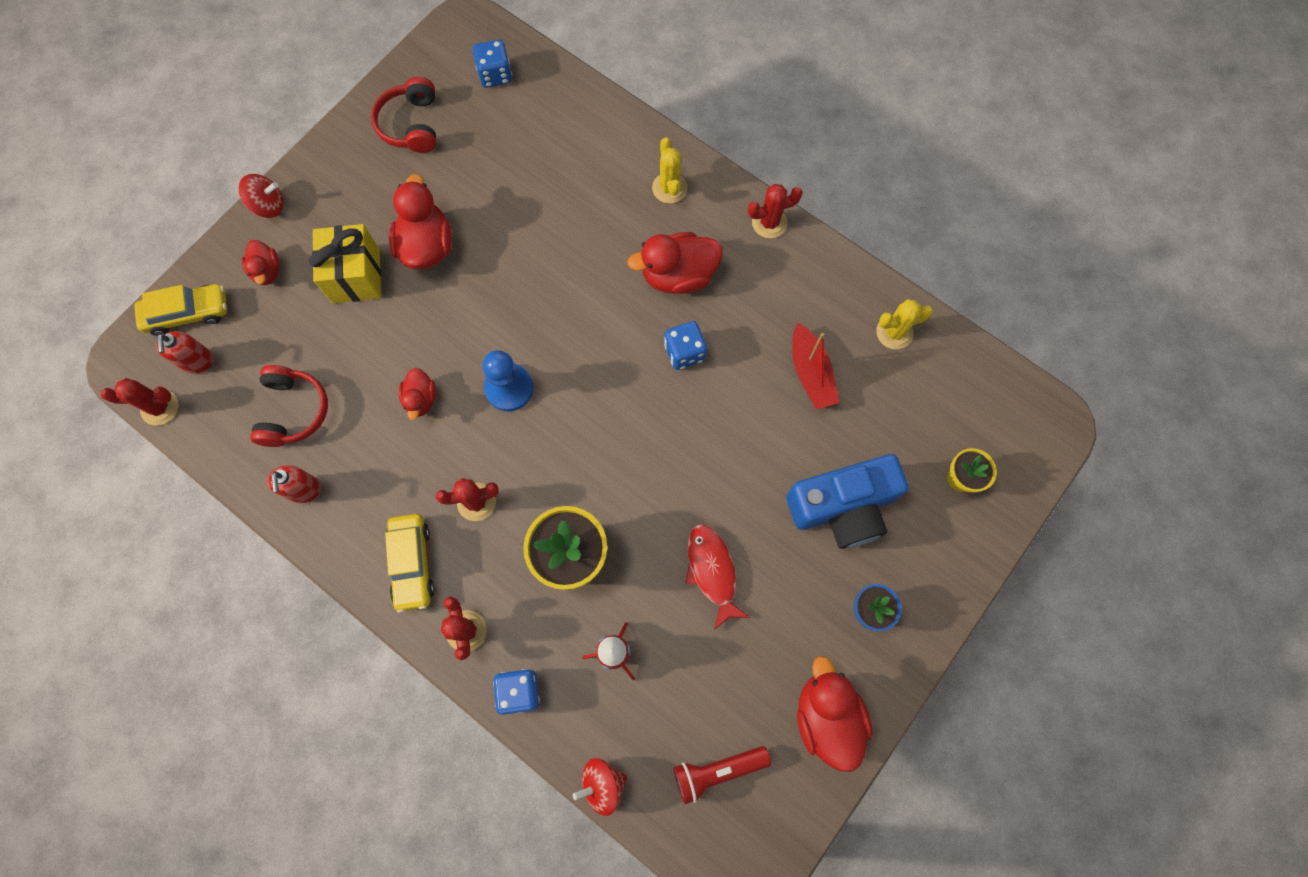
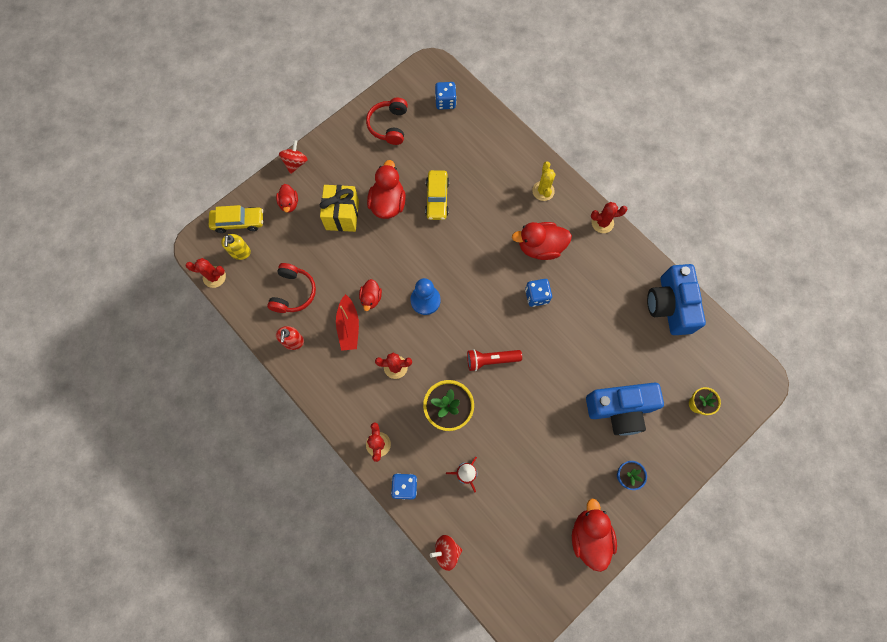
camera: 10 degrees right, 0 degrees up
(198, 361) = (240, 252): red soap dispenser -> yellow soap dispenser
(269, 206) = (295, 163): red spinning top -> red spinning top turned 75 degrees counterclockwise
(412, 564) = (351, 398): yellow car -> yellow car (437, 198)
(712, 571) = (533, 435): red fish -> none
(717, 770) = (517, 556): red flashlight -> red flashlight (491, 360)
(810, 373) = (613, 322): red boat -> red boat (348, 326)
(894, 332) = (670, 305): yellow cactus -> blue camera

